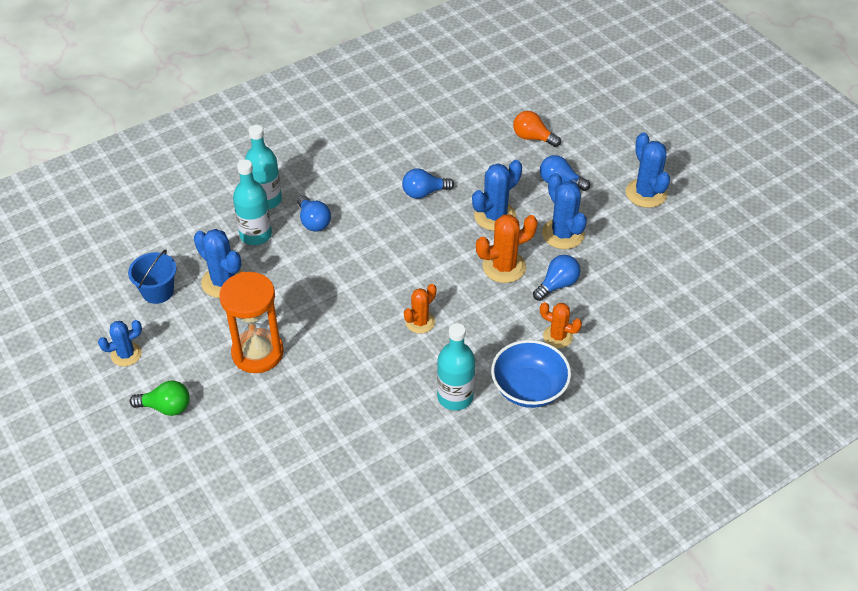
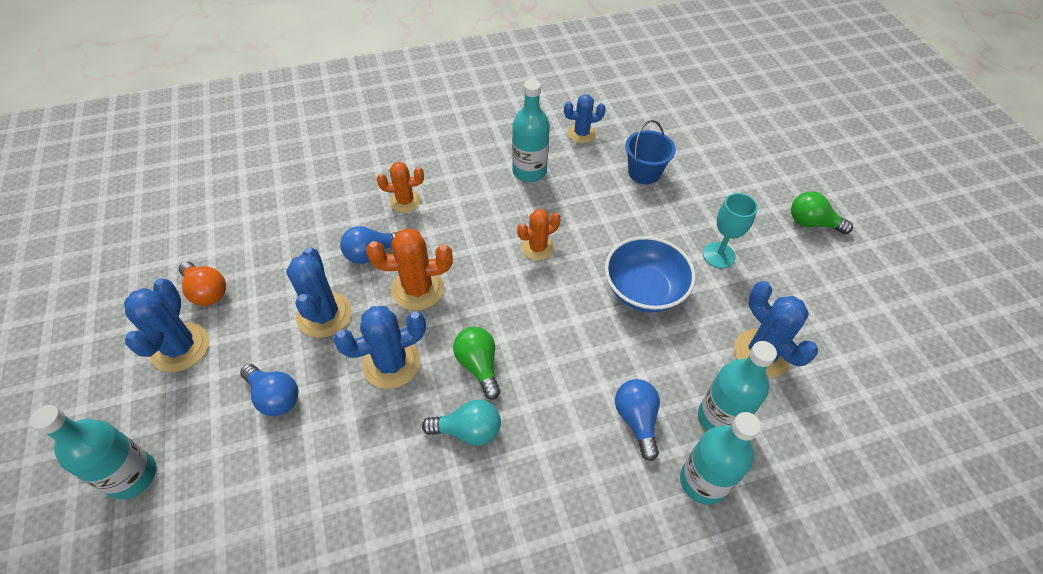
camera: 165 degrees left, 5 degrees up
(126, 354) = (867, 287): blue cactus -> blue cactus (581, 133)
(158, 291) = (845, 360): blue bucket -> blue bucket (644, 172)
(257, 353) = (719, 255): orange hourglass -> turquoise goblet
(424, 193) = (468, 430): blue light bulb -> turquoise light bulb
(433, 228) = (478, 365): none -> green light bulb
(529, 388) = (458, 163): blue bowl -> blue bowl (644, 290)
(532, 138) = (256, 499): orange light bulb -> orange light bulb (207, 292)
(557, 336) = (405, 201): orange cactus -> orange cactus turned 45 degrees counterclockwise
(612, 132) = (132, 476): none -> turquoise bottle

